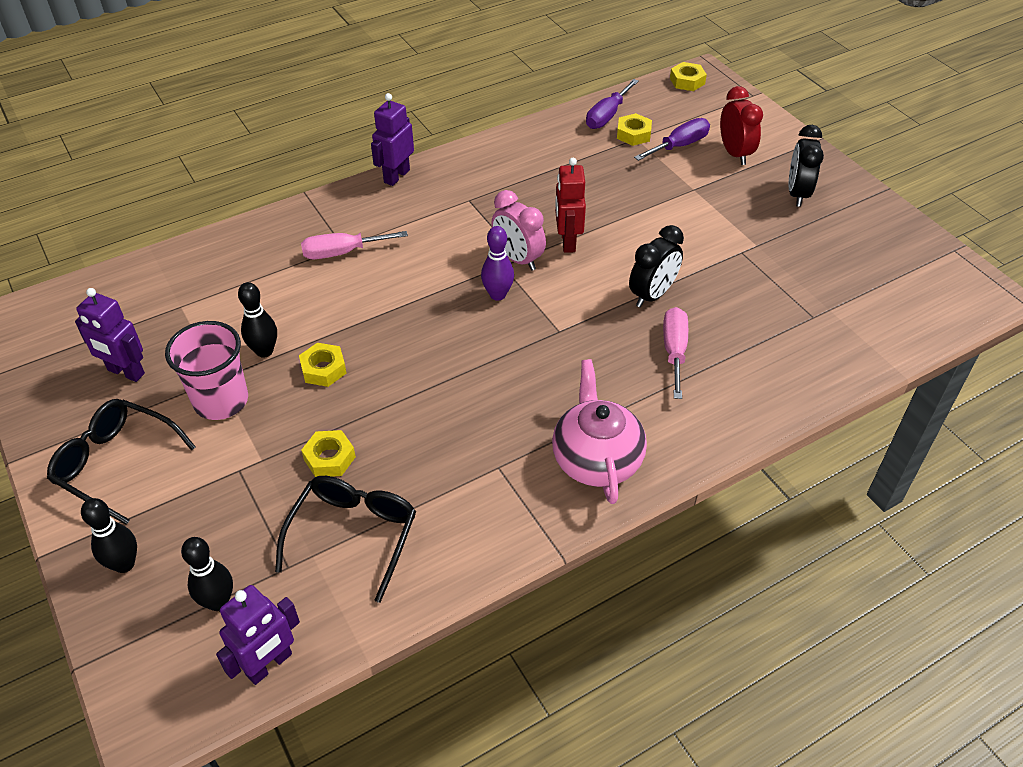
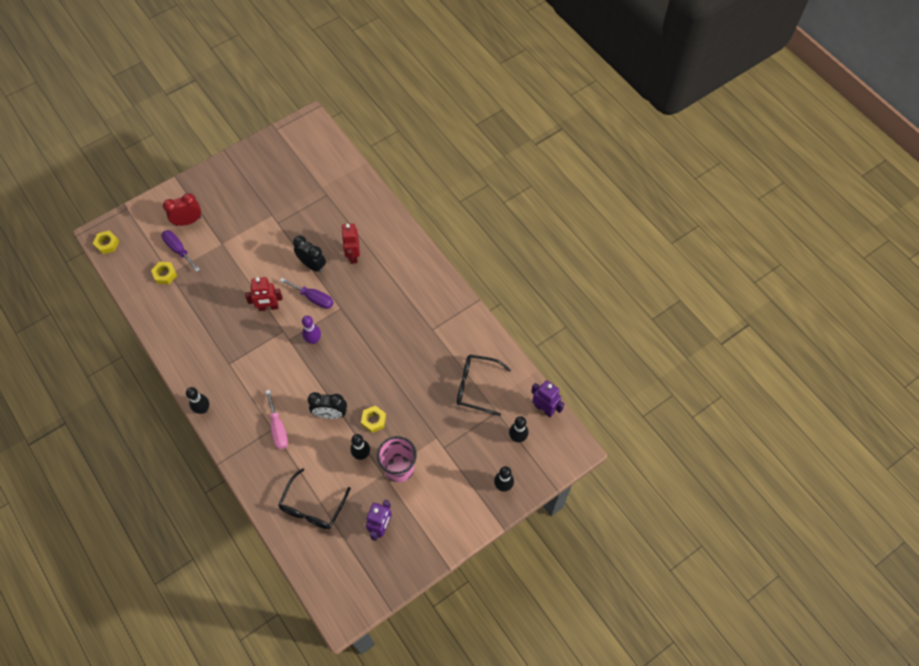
camera: 95 degrees left, 15 degrees up
(115, 464) = (445, 510): black glasses -> black glasses (312, 507)
(329, 458) = (433, 406): yellow nut -> none
(396, 176) = (203, 409): purple robot -> black bowling pin
(518, 259) = (283, 332): pink clock -> none
(596, 459) = (424, 288): pink teapot -> none
(607, 116) = (143, 290): purple screwdriver -> purple screwdriver (313, 298)
(674, 351) = (353, 255): pink screwdriver -> red robot
(797, 194) = (228, 193): black clock -> black clock (330, 414)

